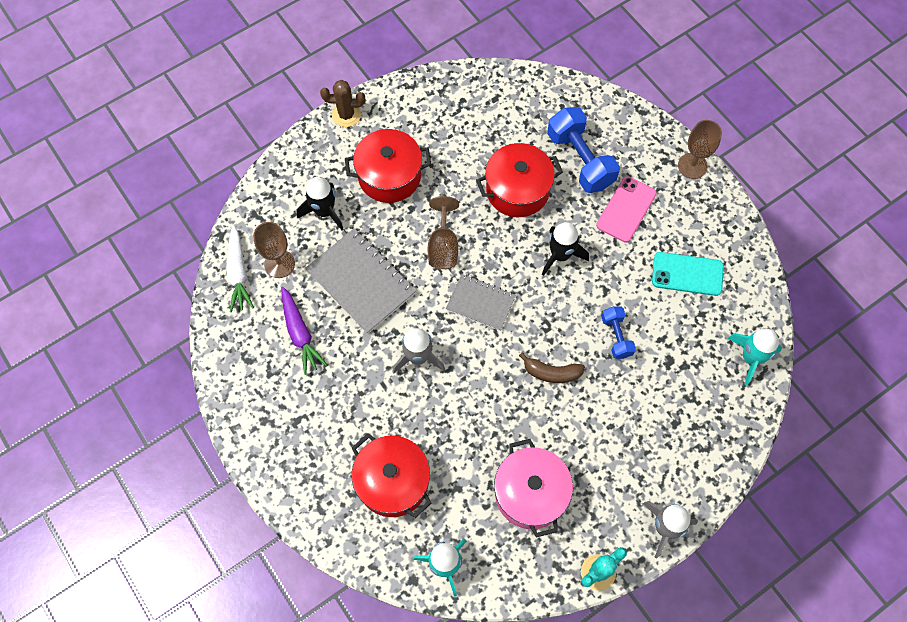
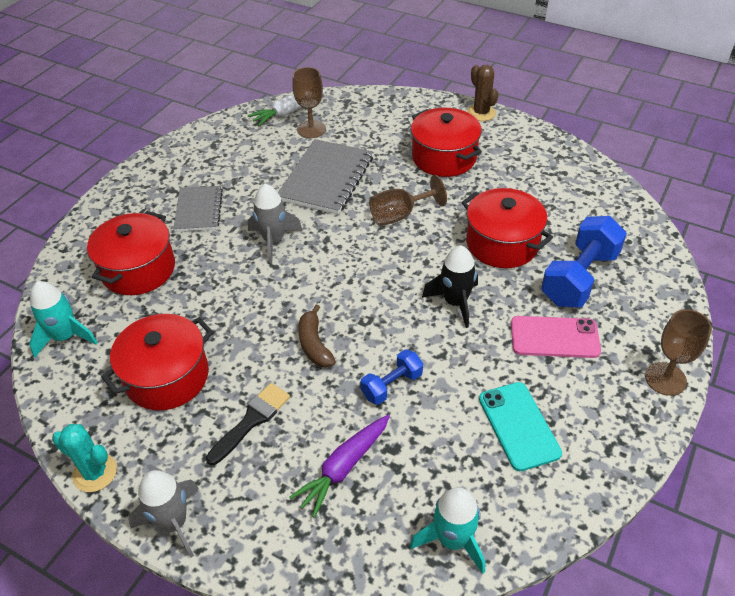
camera: 65 degrees right, 20 degrees down
(300, 333) = (254, 163): purple carrot -> purple carrot (344, 467)
(324, 211) = (378, 134): black rocket -> none
(480, 303) = (358, 262): grey notebook -> grey notebook (199, 210)
(530, 493) = (167, 377): pink pot -> red pot
(602, 445) = (251, 420): none -> black brush

